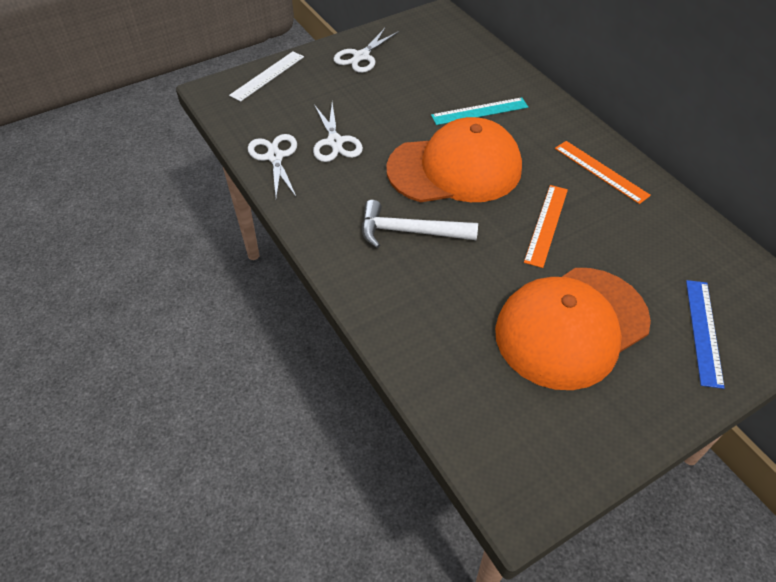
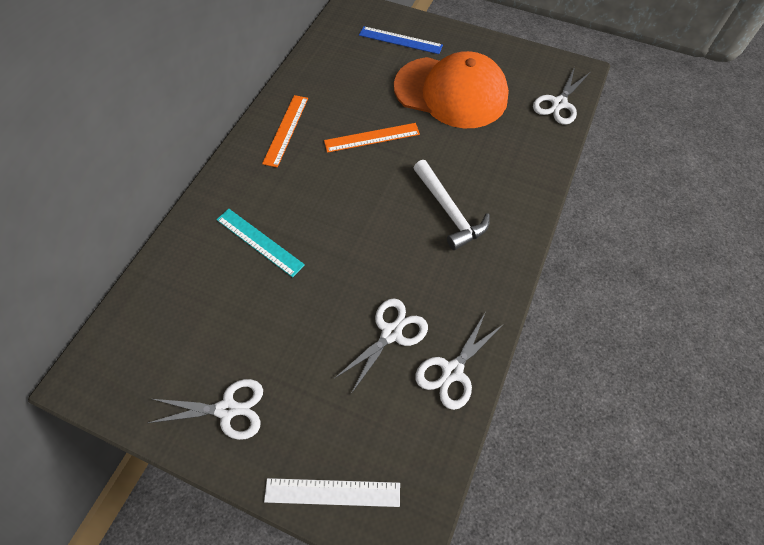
camera: 125 degrees left, 10 degrees up
(455, 168) = (354, 220): orange cap -> none
(475, 428) = (559, 104): none -> white scissors
(703, 331) = (400, 40): blue ruler -> blue ruler turned 45 degrees clockwise

